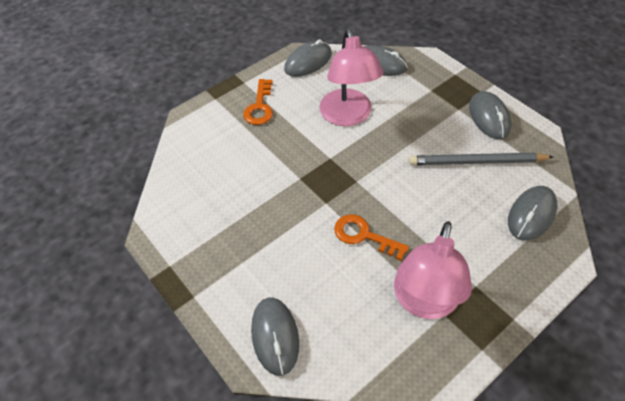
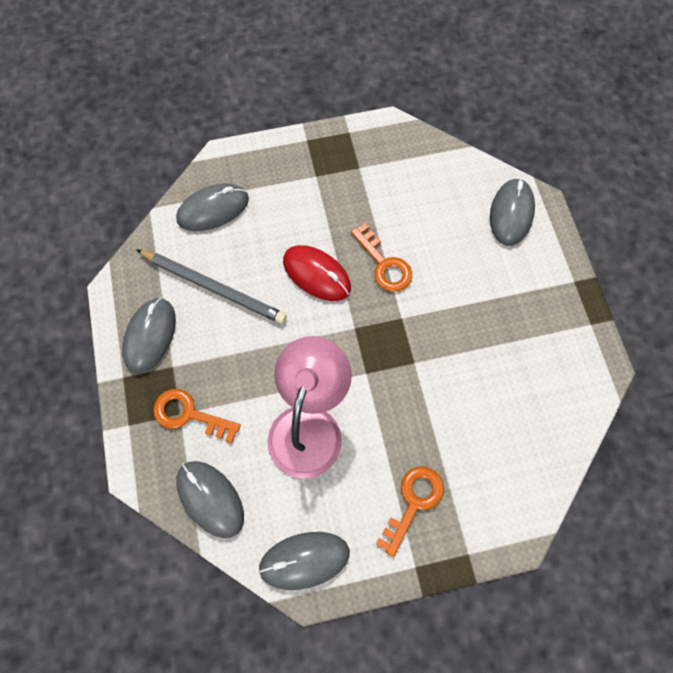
camera: 155 degrees left, 15 degrees up
(411, 204) = (317, 274): none -> red mouse
(424, 302) = (369, 183): pink lamp -> none
(425, 91) = (189, 415): none -> orange key

